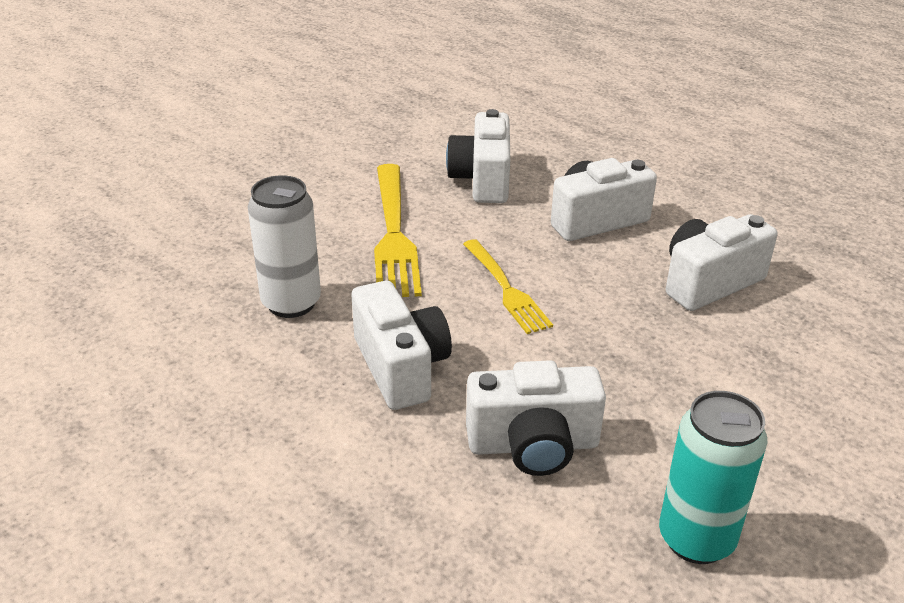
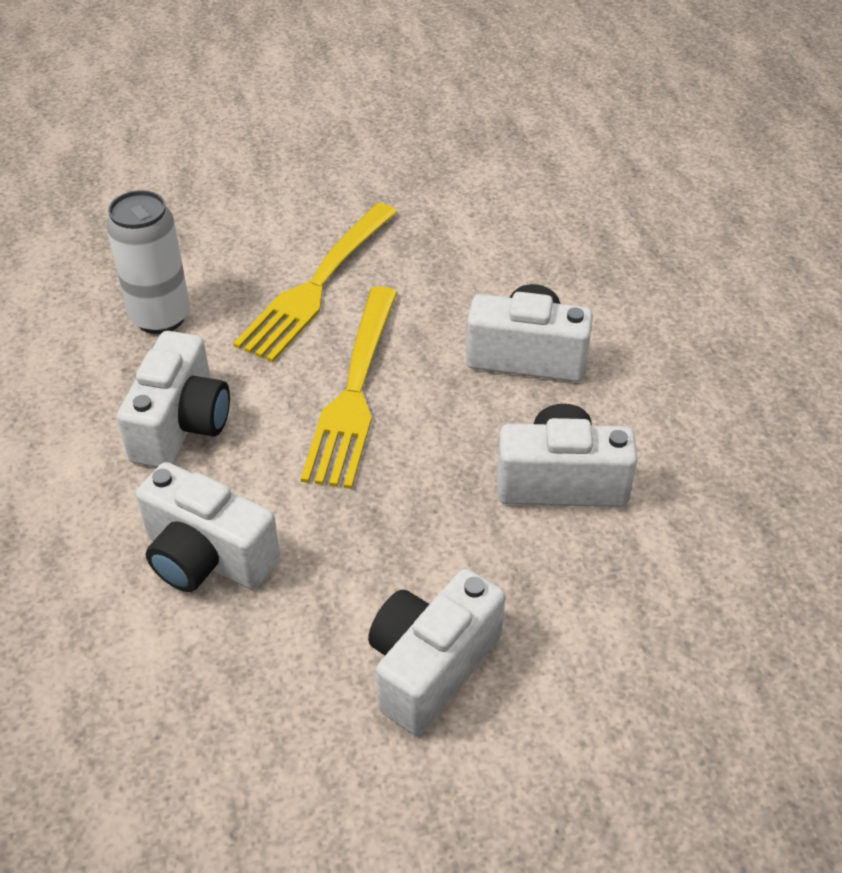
camera: 35 degrees right, 10 degrees up
(482, 180) = (465, 260): white camera -> white camera (431, 667)
(506, 289) = (354, 392): yellow fork -> yellow fork, size x1.57
(696, 539) = (241, 721): turquoise can -> none

